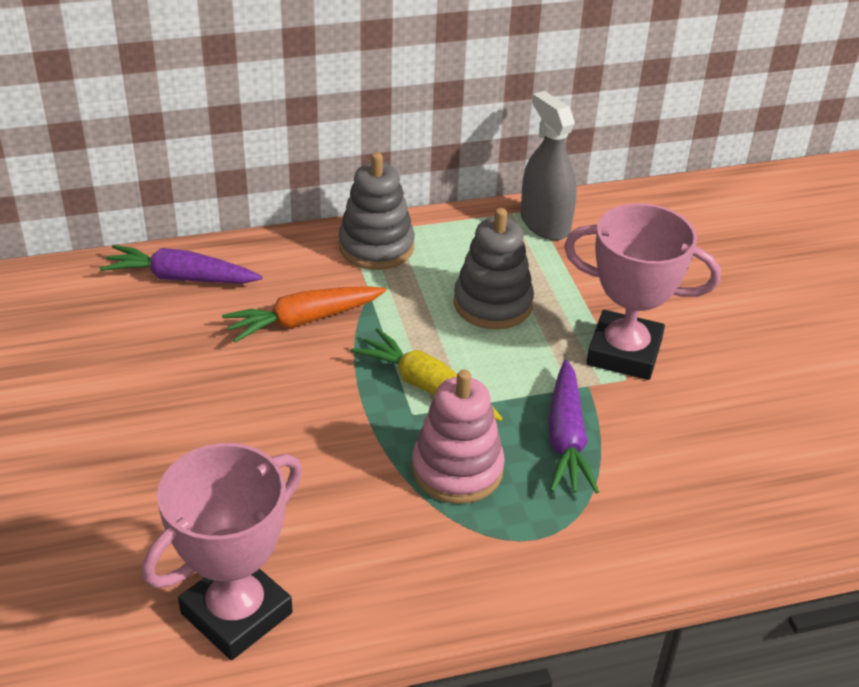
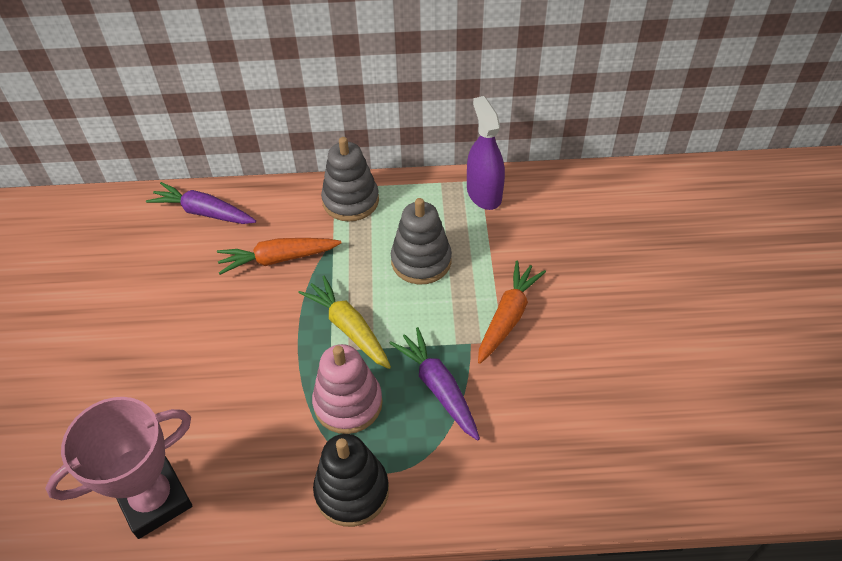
camera: 15 degrees right, 10 degrees up
(498, 565) = (352, 491): none -> black stacking toy
(545, 224) = (484, 194): grey spray bottle -> purple spray bottle
(566, 438) = (438, 388): purple carrot -> purple carrot turned 135 degrees clockwise
(624, 352) = (508, 317): pink trophy -> orange carrot

